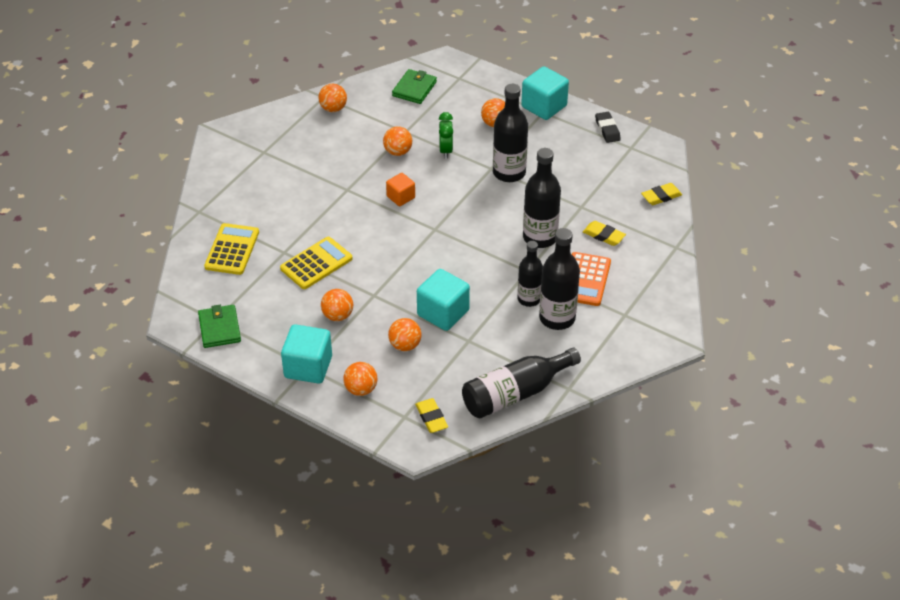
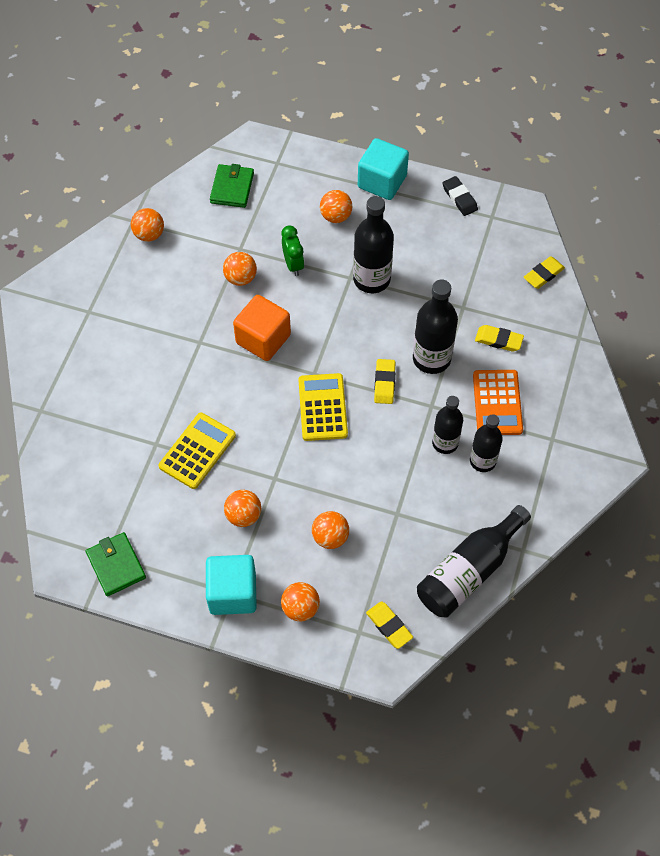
camera: 15 degrees left, 15 degrees up
(232, 249) = (95, 454): yellow calculator -> yellow calculator (322, 407)
(401, 197) = (263, 339): orange cube -> orange cube, size x1.70
(443, 313) = (358, 484): turquoise cube -> none
(492, 247) = (384, 383): none -> yellow eraser
(557, 318) = (482, 461): black bottle -> black bottle, size x0.66

